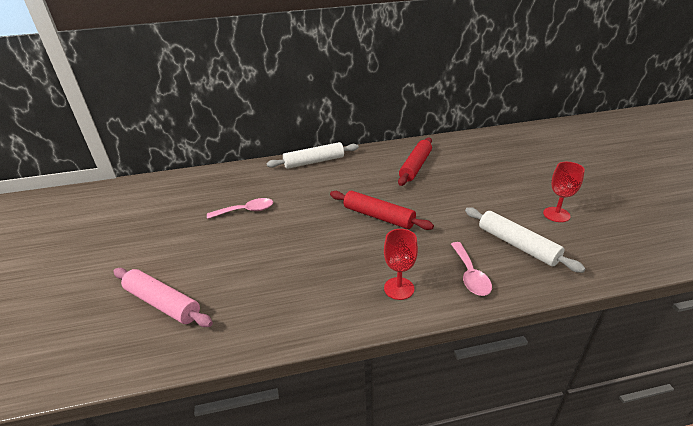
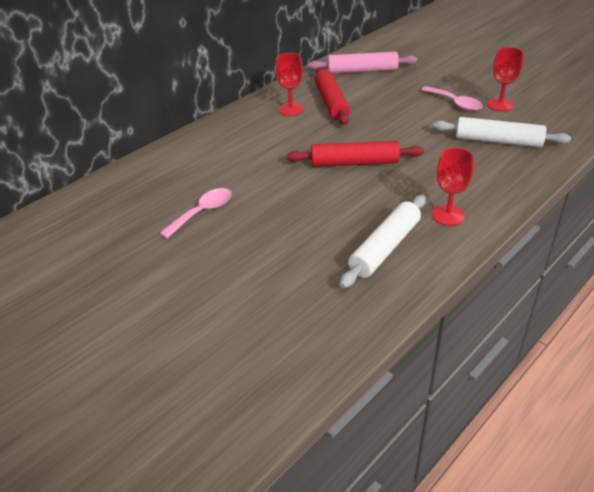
camera: 35 degrees left, 5 degrees up
(163, 303) = (237, 336): pink rolling pin -> pink rolling pin (362, 70)
(314, 162) = (213, 134): white rolling pin -> white rolling pin (385, 248)
(382, 162) = (291, 109): none -> red goblet
(470, 275) = (490, 180): pink spoon -> pink spoon (455, 103)

